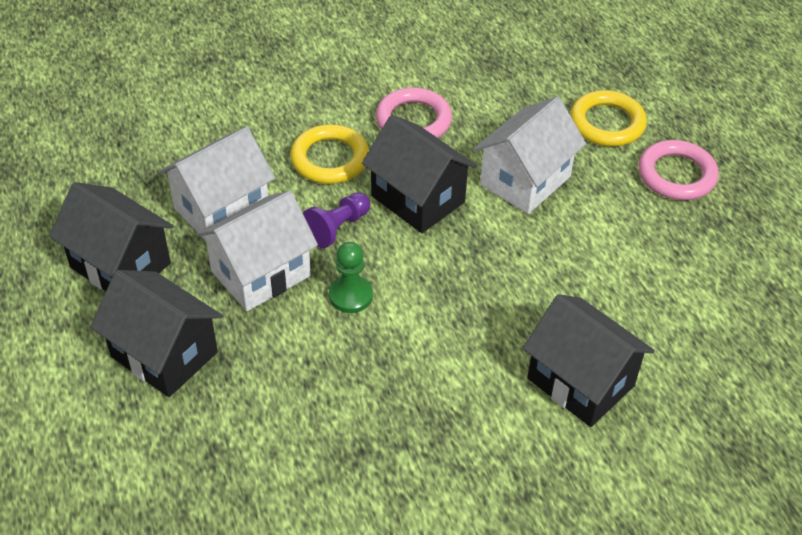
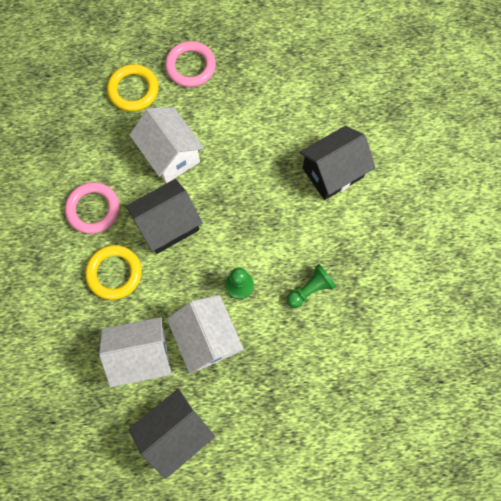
camera: 75 degrees left, 25 degrees up
(164, 354) = (259, 410): black house -> none
(221, 209) = (142, 355): white house -> white house turned 75 degrees counterclockwise
(337, 228) = (180, 281): purple pawn -> none
(369, 385) = (310, 289): none -> green pawn

